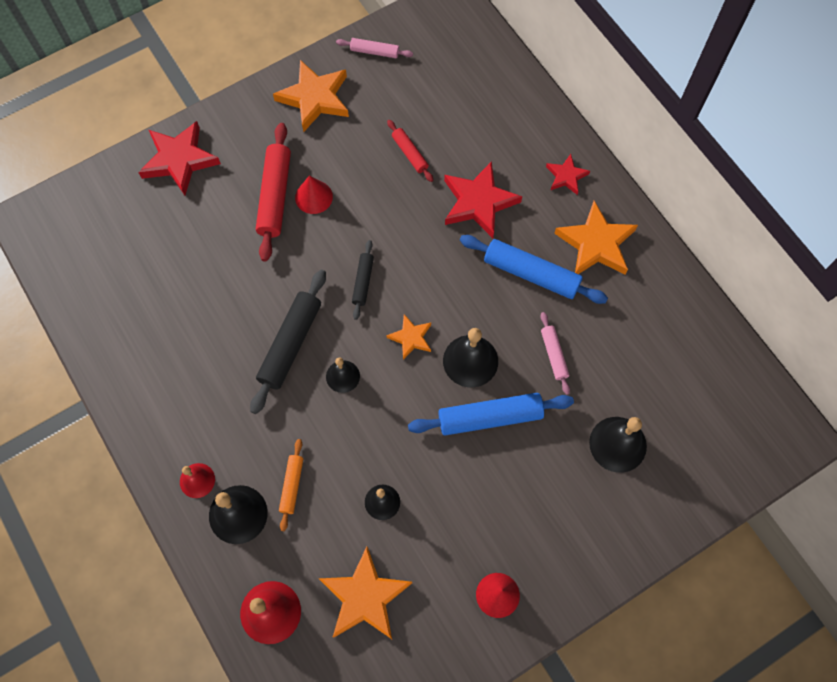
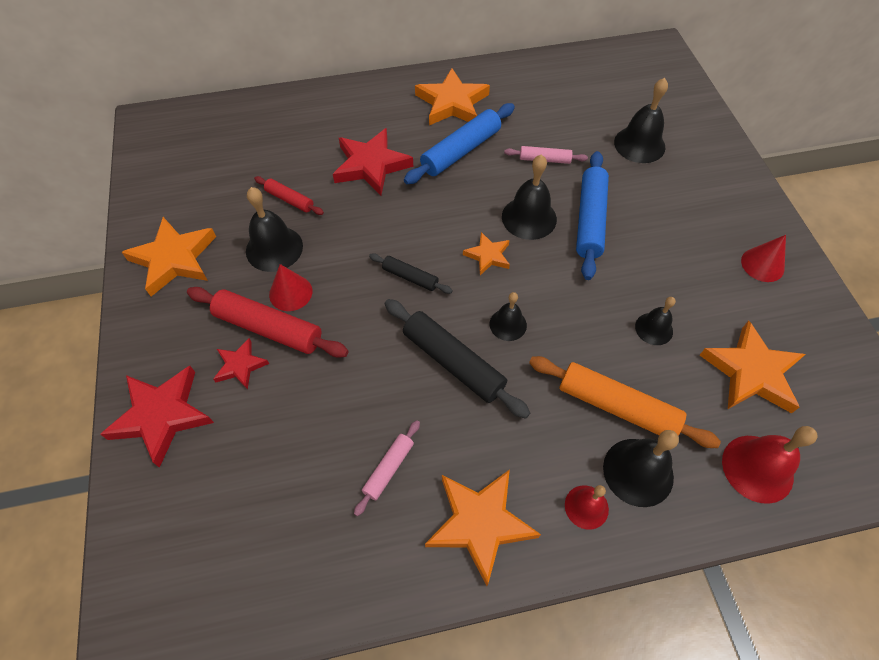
camera: 70 degrees left, 10 degrees down
(162, 406) = (479, 523): none -> orange star
(292, 486) = (617, 406): orange rolling pin -> orange rolling pin, size x1.84
(353, 165) = (274, 248): none -> black bell
(374, 52) = (157, 194): pink rolling pin -> pink rolling pin (388, 469)
(410, 153) = (290, 200): red rolling pin -> red rolling pin turned 45 degrees clockwise
(566, 176) = (378, 101): red star -> red star (240, 365)

